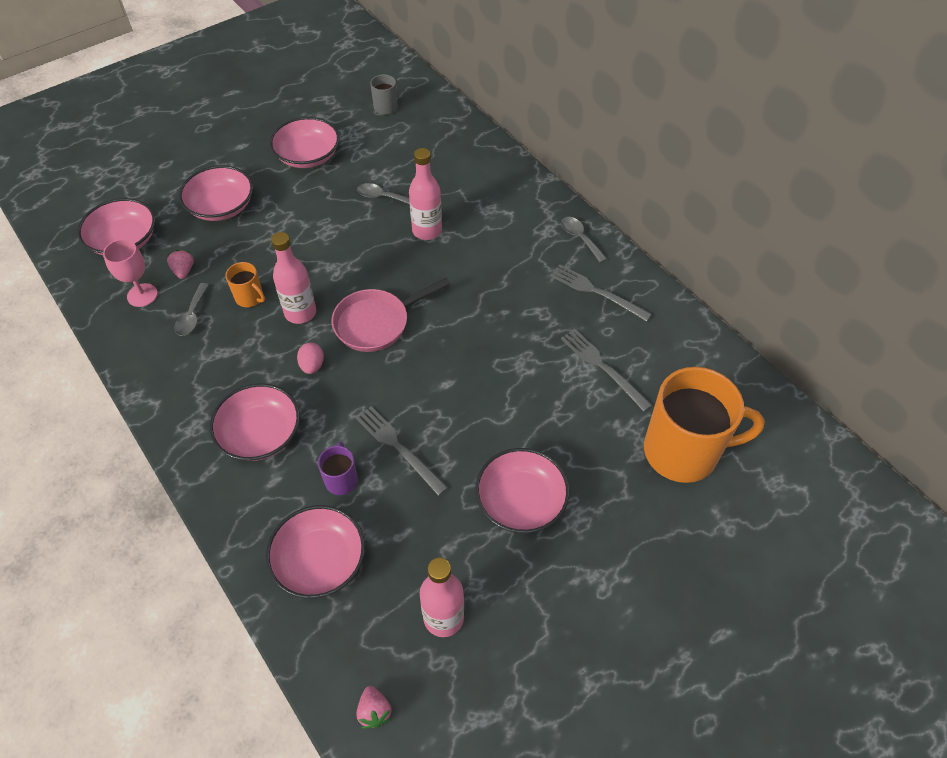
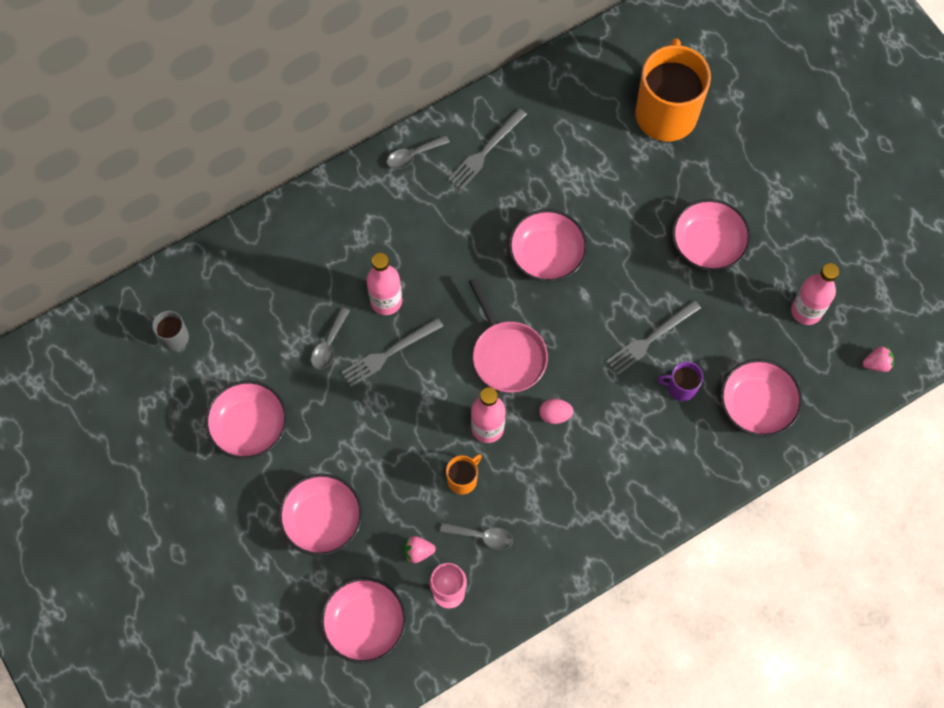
camera: 85 degrees left, 15 degrees up
(260, 434) = (630, 459): pink bowl -> pink bowl (546, 254)
(603, 367) = (575, 160): grey fork -> grey fork (389, 353)

